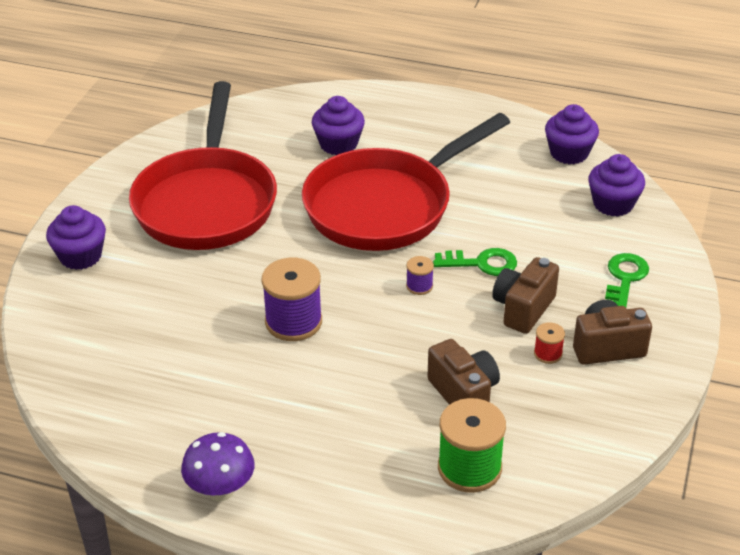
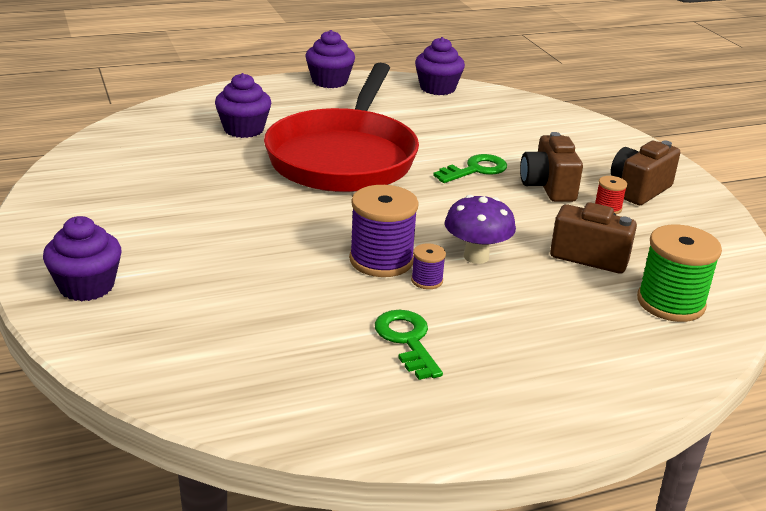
camera: 40 degrees left, 10 degrees down
(206, 202) = (172, 202): red pan -> none
(221, 491) = (505, 416): purple mushroom -> purple mushroom (476, 256)
(419, 286) = (450, 199): purple spool -> purple spool (427, 280)
(613, 204) = (512, 108): purple cupcake -> purple cupcake (329, 81)
(625, 278) = (587, 147): green key -> green key (407, 340)

